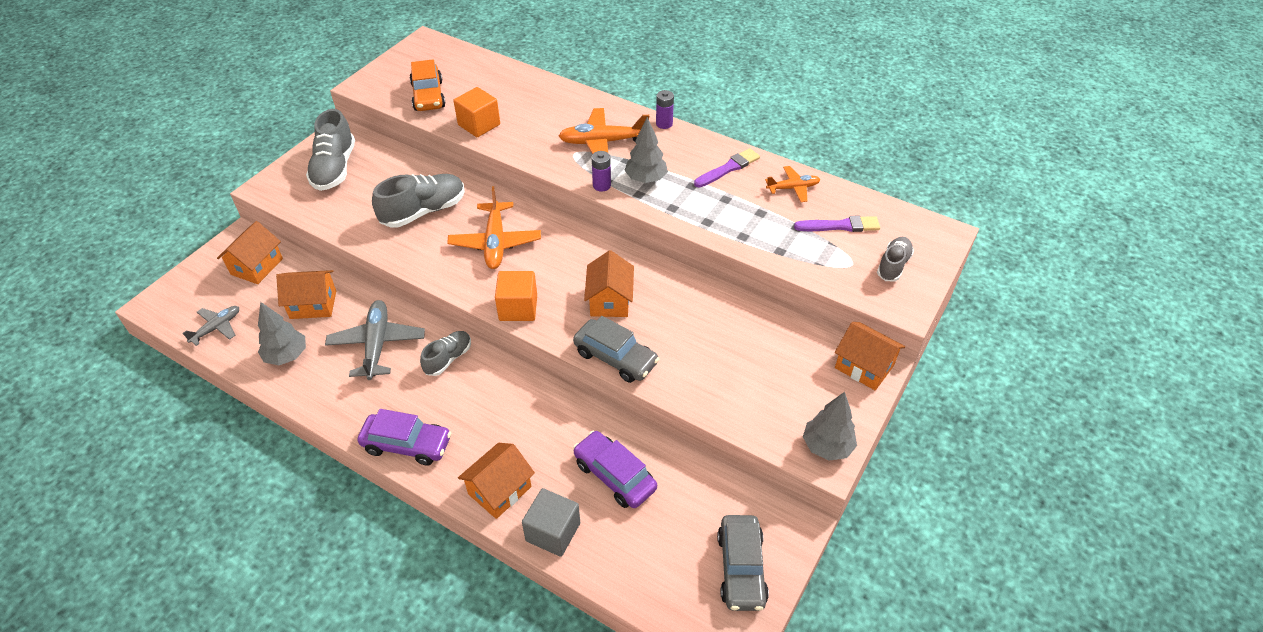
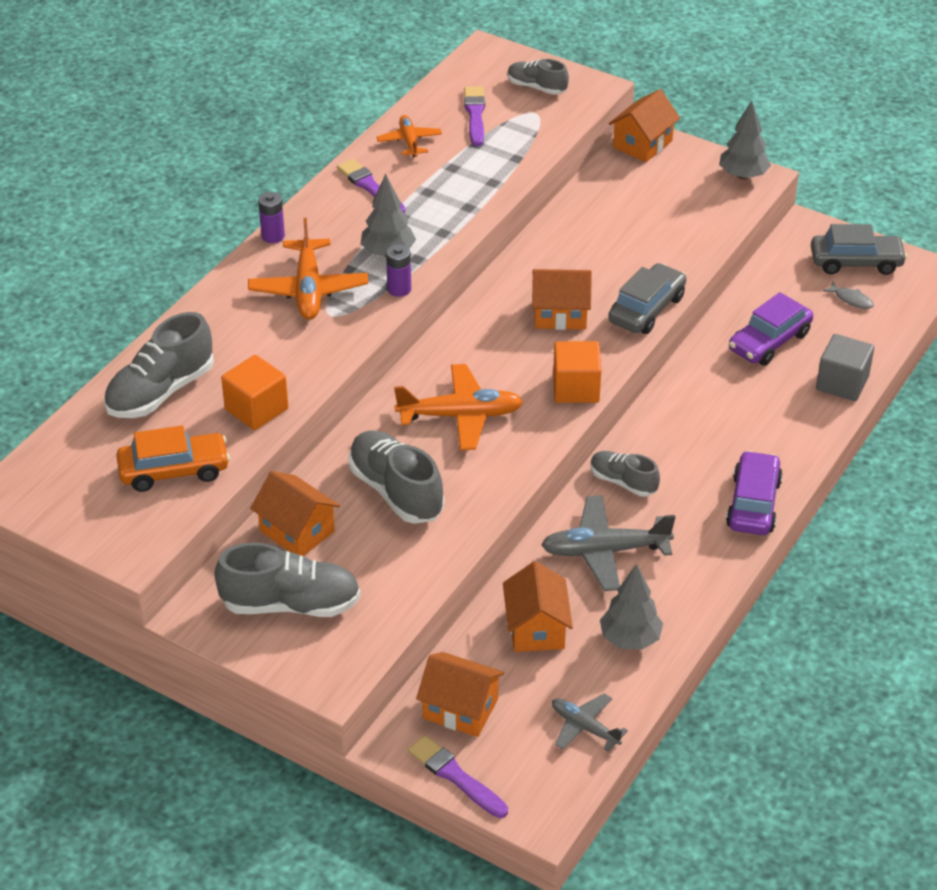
camera: 90 degrees left, 5 degrees down
(204, 264) = (455, 776): none -> purple brush
(499, 490) = (800, 424): orange house -> orange house (297, 531)
(502, 86) = (160, 392): none -> grey shoe
(679, 556) = (851, 299): none -> grey fish

